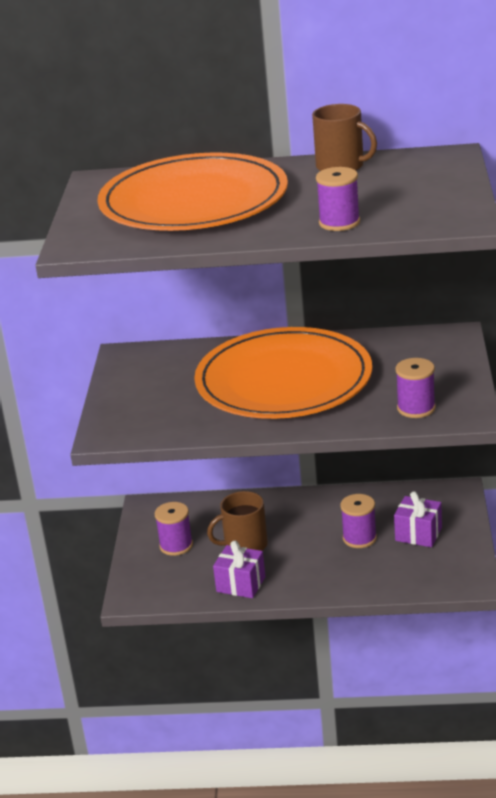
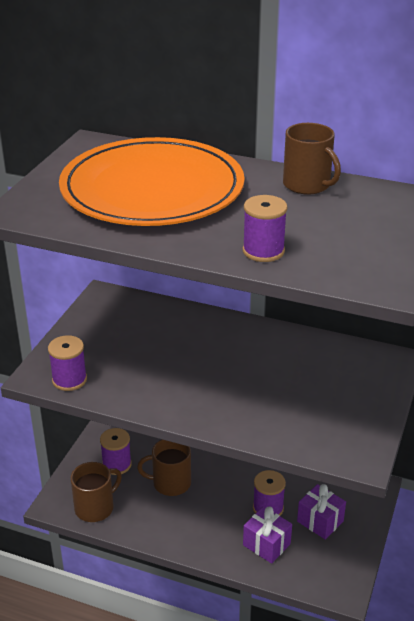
camera: 15 degrees right, 5 degrees up
(176, 588) = (95, 507): none -> brown mug
(241, 584) = (148, 522): purple gift -> purple gift (266, 544)
(284, 380) = (217, 364): orange plate -> none
(416, 408) = (317, 434): purple spool -> purple spool (69, 380)

